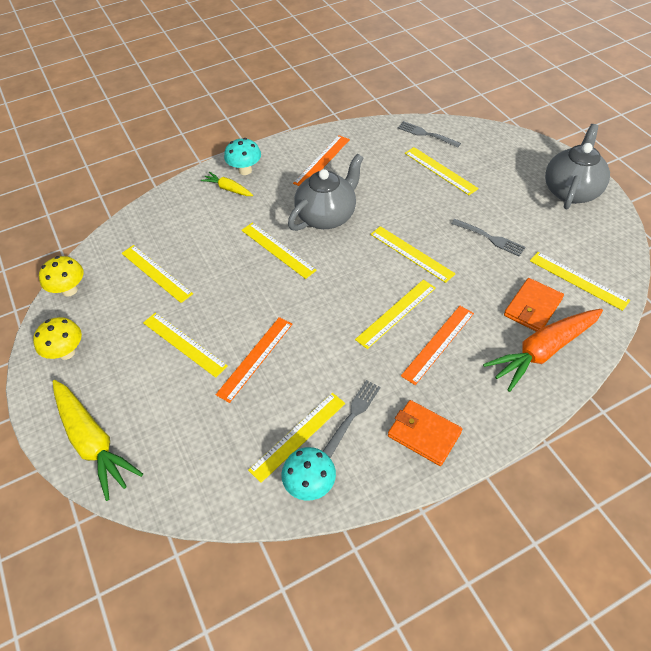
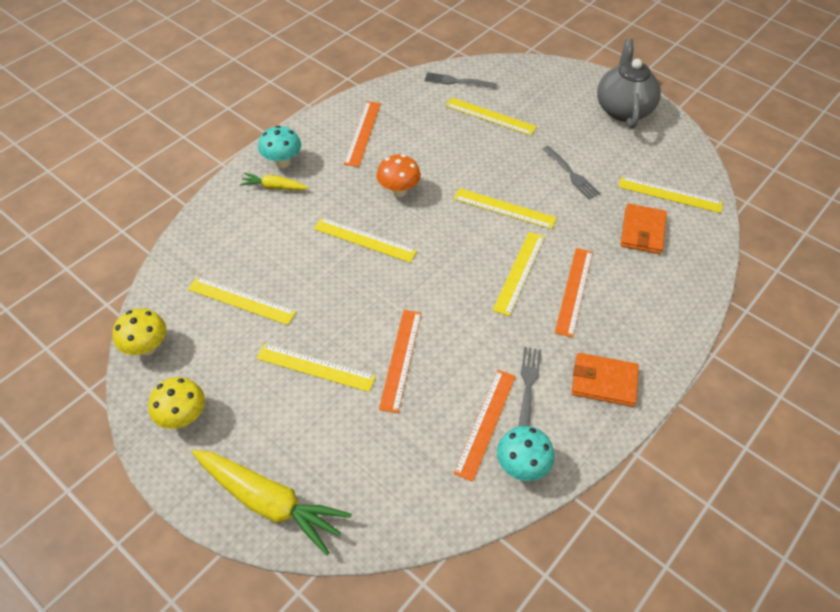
camera: 25 degrees left, 0 degrees up
(298, 436) = (485, 423): yellow ruler -> orange ruler
(327, 216) = (398, 191): grey teapot -> orange mushroom
(489, 238) = (571, 174): grey fork -> grey fork turned 45 degrees clockwise
(543, 351) = (671, 270): orange carrot -> none

